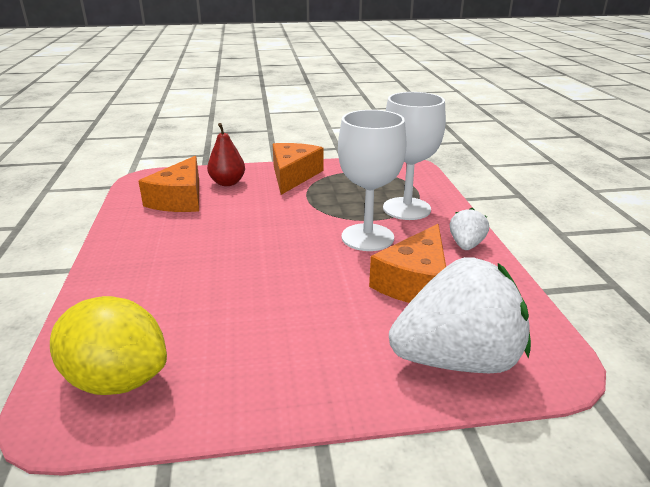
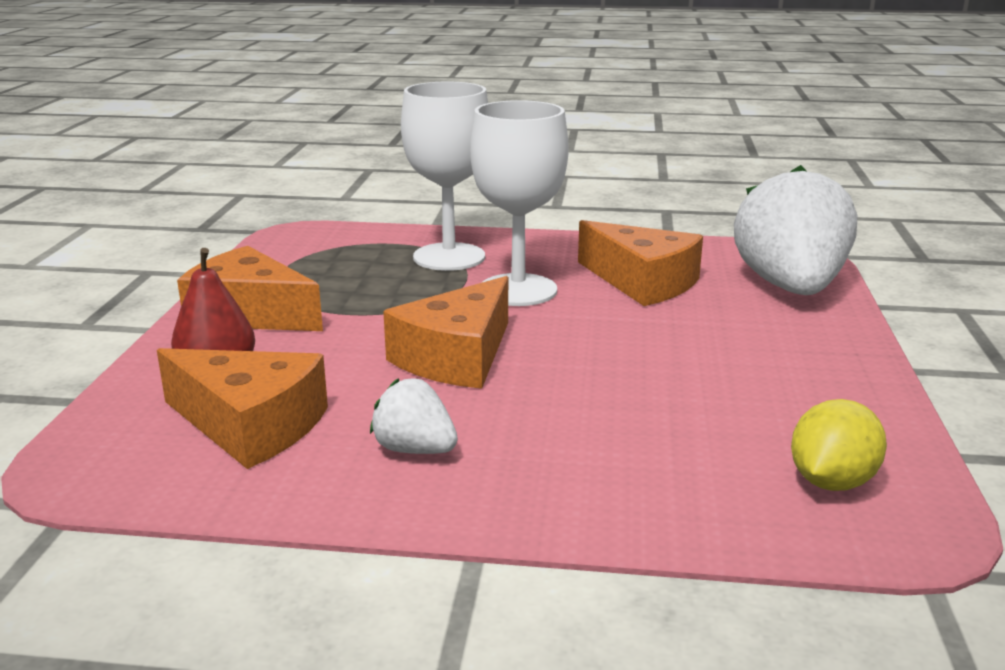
camera: 75 degrees left, 5 degrees down
(117, 379) = (831, 482): yellow lemon -> yellow lemon, size x0.64
(262, 233) = (457, 357): none -> orange cheese
(466, 245) = (568, 245): white strawberry -> white strawberry (415, 449)

